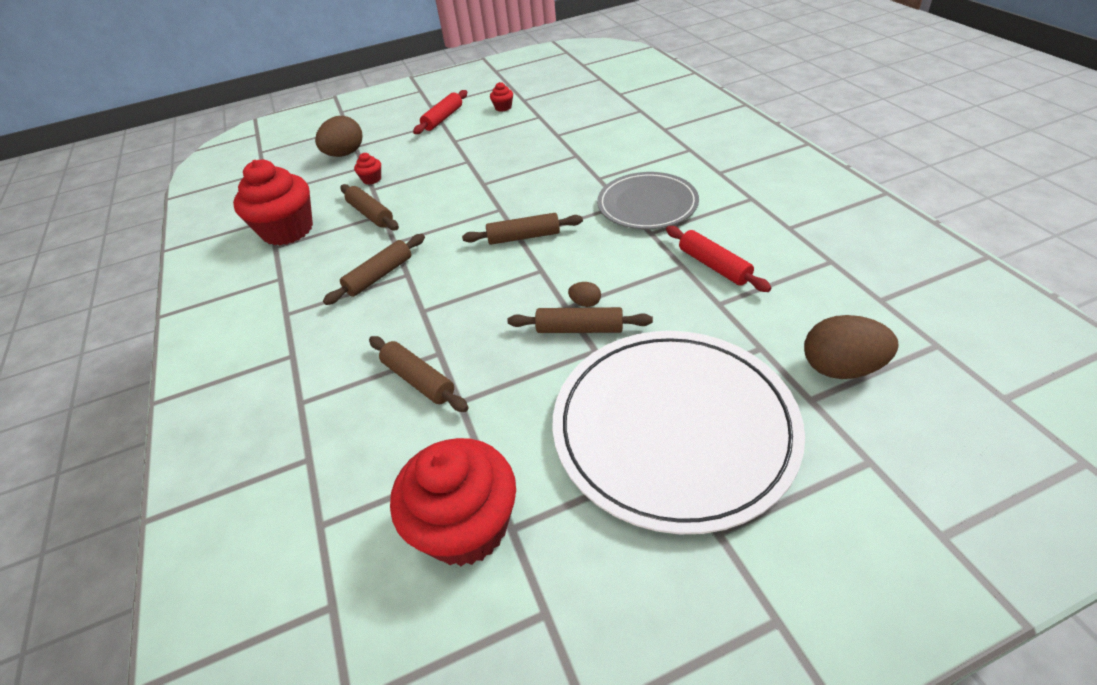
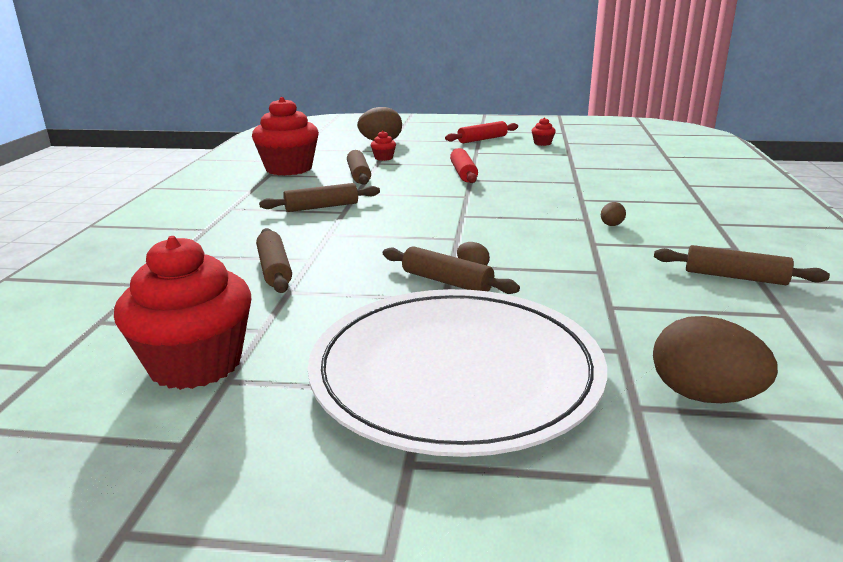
camera: 25 degrees right, 20 degrees down
(524, 237) = (467, 216): brown rolling pin -> brown rolling pin (735, 277)
(647, 204) = (611, 225): grey plate -> brown egg
(714, 265) = (636, 280): red rolling pin -> red rolling pin (463, 173)

